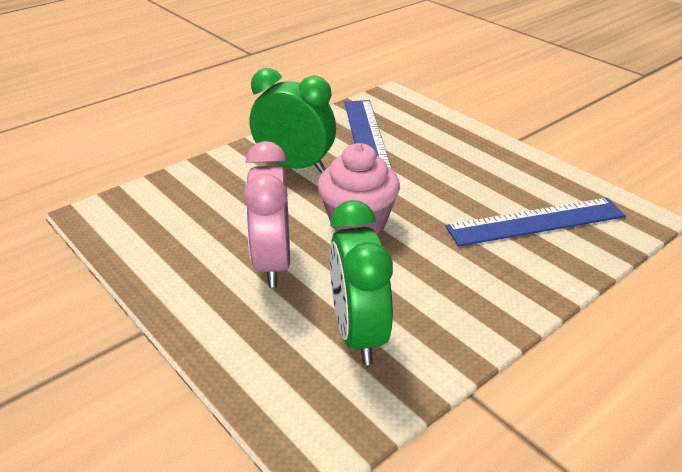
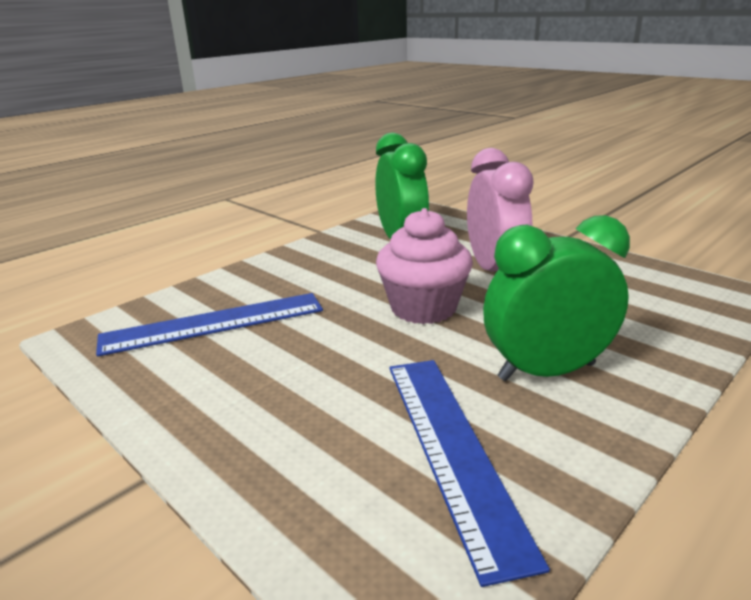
camera: 175 degrees right, 10 degrees down
(295, 166) = (546, 371): green clock -> green clock turned 150 degrees clockwise

